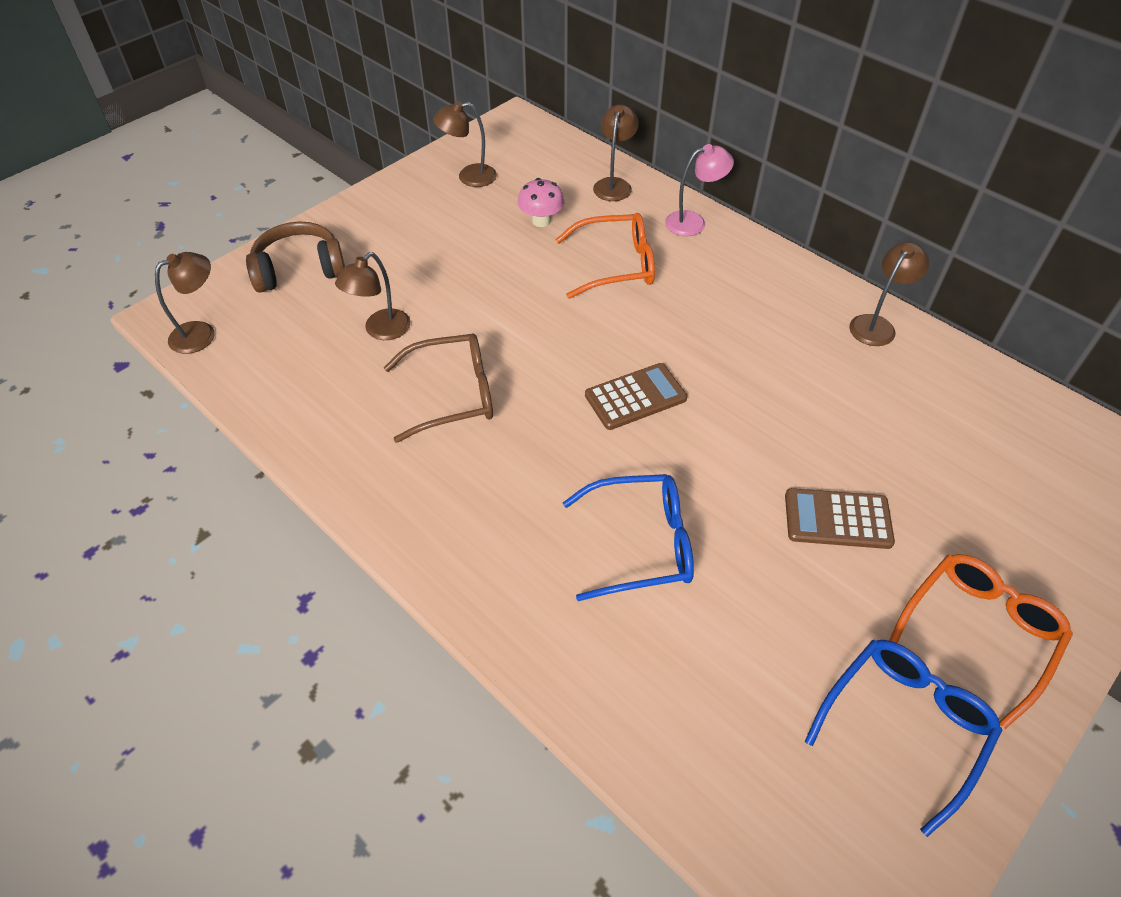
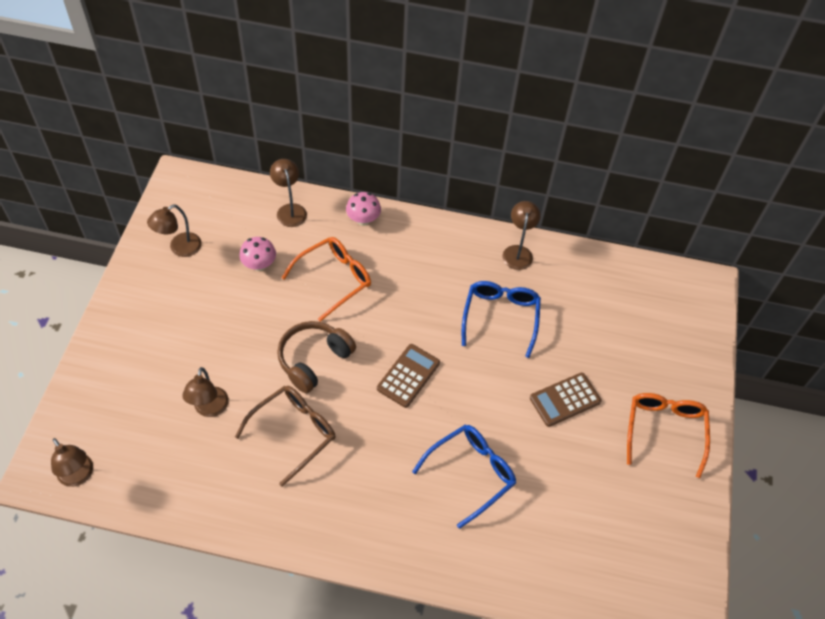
camera: 35 degrees left, 5 degrees up
(201, 333) = (79, 476): brown lamp -> brown lamp turned 120 degrees clockwise
(299, 270) = (111, 388): brown headphones -> brown headphones (314, 360)
(693, 222) = (363, 220): pink lamp -> pink mushroom
(903, 726) = (655, 503): blue glasses -> blue glasses (500, 318)

